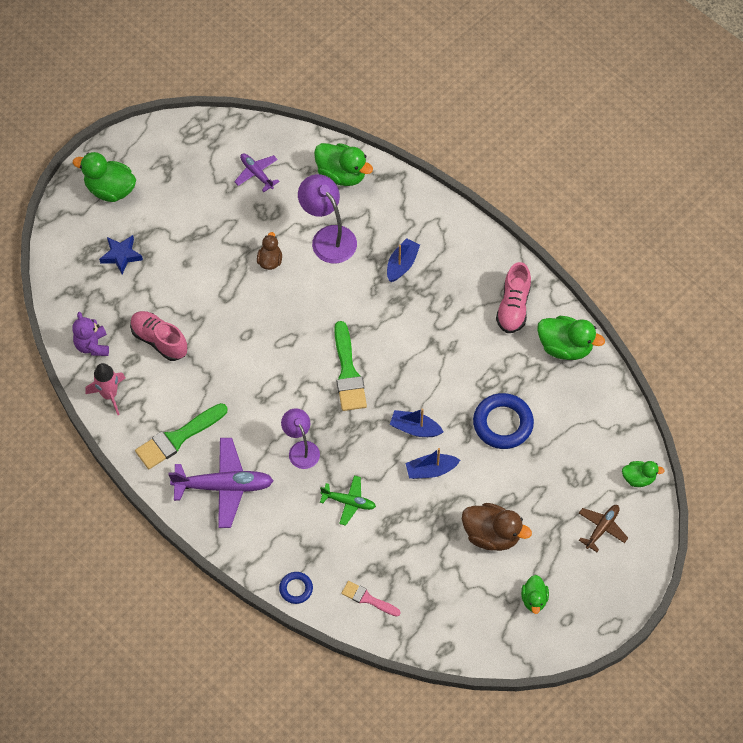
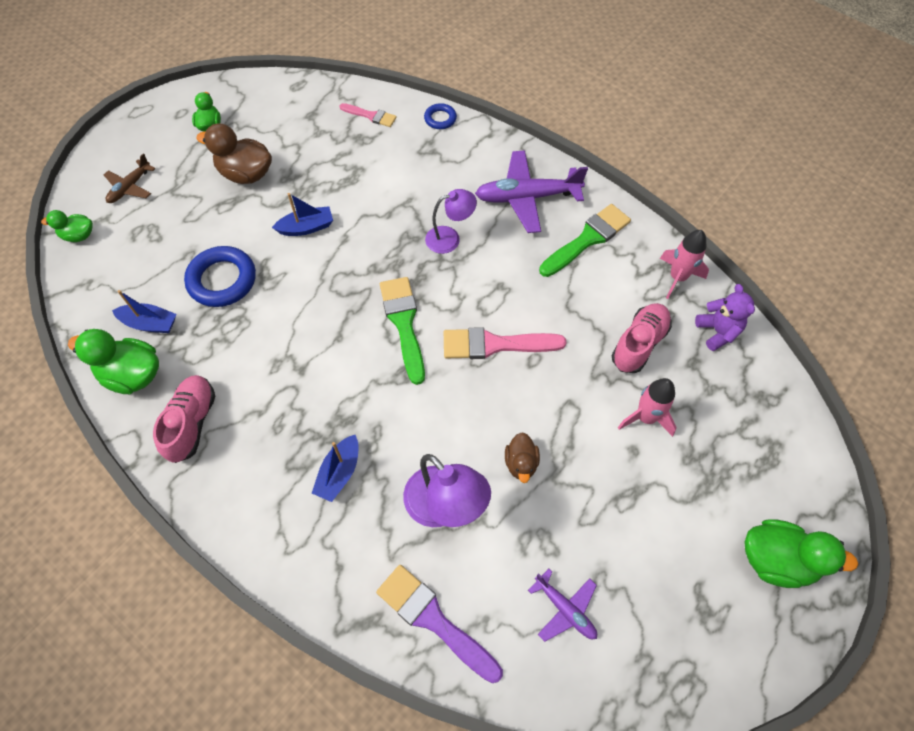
camera: 175 degrees right, 0 degrees up
(121, 255) = (723, 454): blue star -> none
(159, 340) = (639, 344): pink shoe -> pink shoe turned 90 degrees counterclockwise
(170, 285) = (646, 417): none -> pink rocket
(275, 349) = (495, 344): none -> pink brush
(301, 449) = (450, 238): purple lamp -> purple lamp turned 75 degrees counterclockwise
(341, 174) = (434, 620): green duck -> purple brush
(349, 502) = (394, 192): green plane -> none
(415, 428) = (323, 267): blue boat -> blue boat (150, 323)

